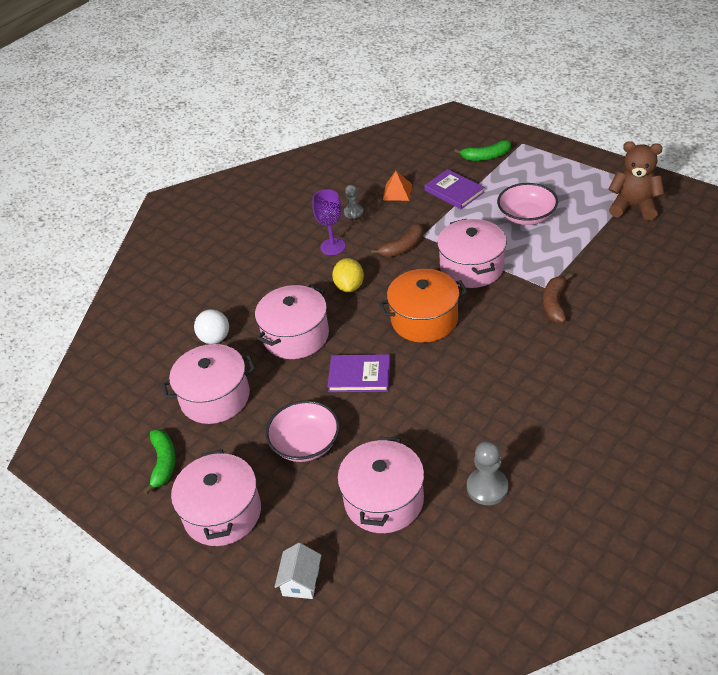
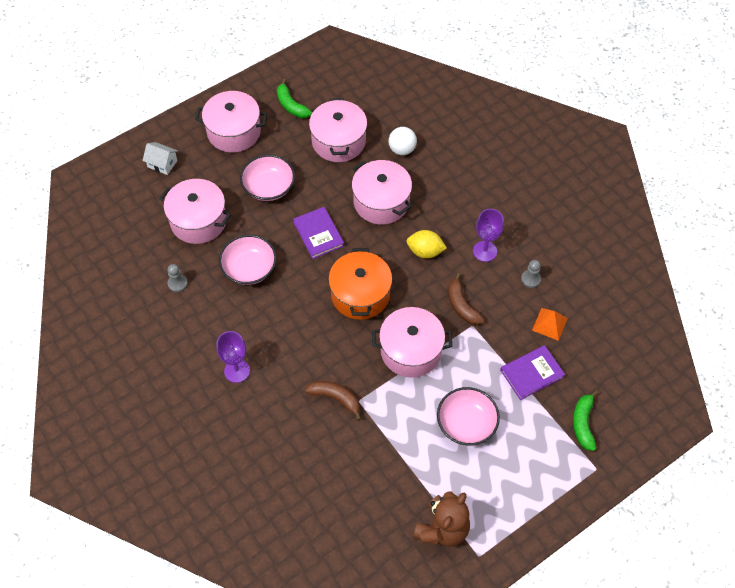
camera: 100 degrees right, 15 degrees up
(163, 463) = (291, 105): green banana -> green banana turned 45 degrees clockwise
(359, 375) = (318, 234): purple book -> purple book turned 45 degrees counterclockwise
(433, 423) = (249, 268): none -> pink bowl
(487, 487) = (177, 283): grey pawn -> grey pawn, size x0.65
(571, 389) = (237, 371): none -> purple goblet

